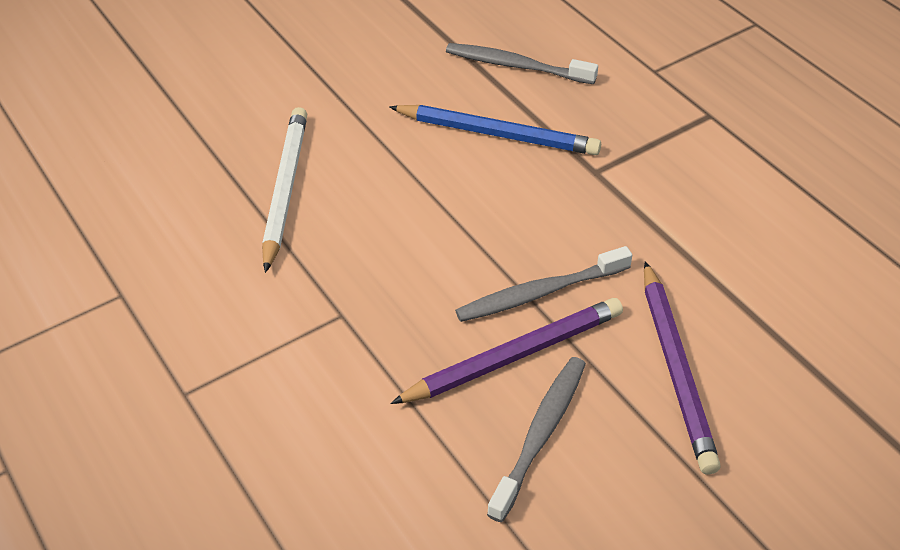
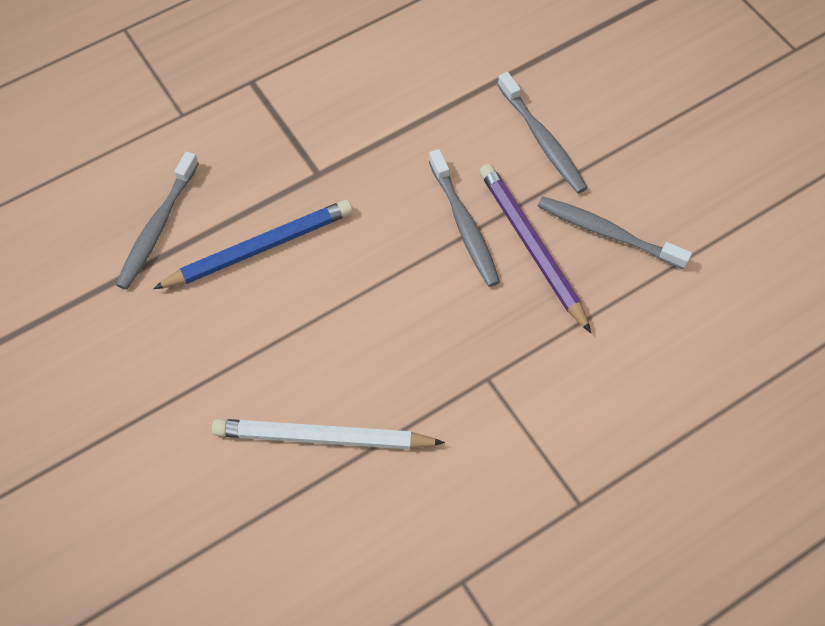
camera: 90 degrees left, 15 degrees up
(498, 134) = (260, 248): blue pencil -> blue pencil turned 45 degrees clockwise
(676, 370) = (542, 140): purple pencil -> grey toothbrush

